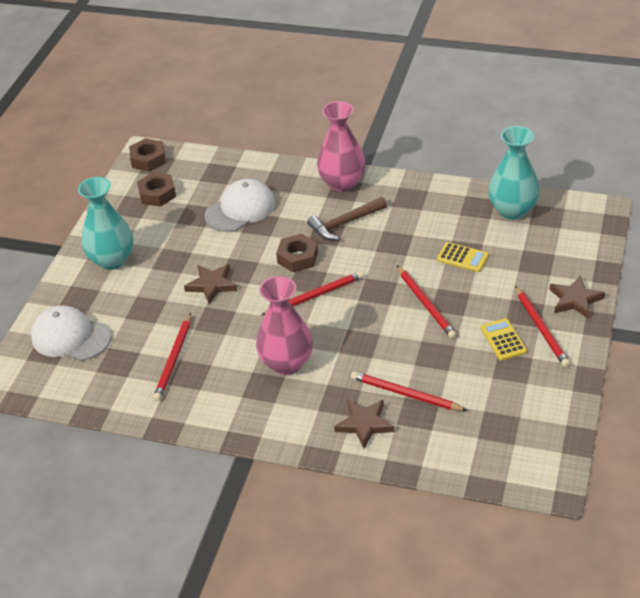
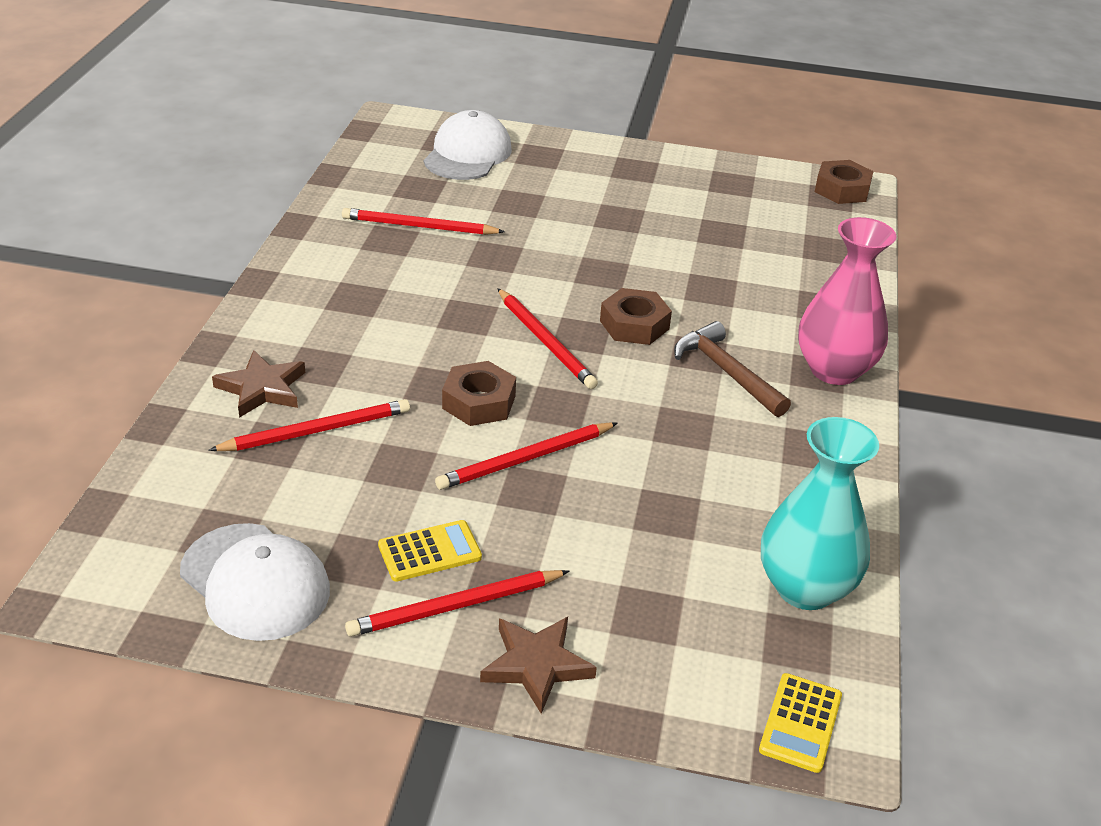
camera: 80 degrees right, 5 degrees down
(112, 260) = (615, 173): turquoise vase -> none
(157, 194) = (763, 200): brown nut -> brown nut (479, 402)
(212, 285) = (568, 250): brown star -> none
(240, 209) = (742, 270): white cap -> white cap (255, 582)
(286, 363) = (400, 317): pink vase -> none
(405, 394) = (316, 431): red pencil -> red pencil turned 45 degrees clockwise
(462, 257) = (651, 509): yellow calculator -> yellow calculator (800, 723)

